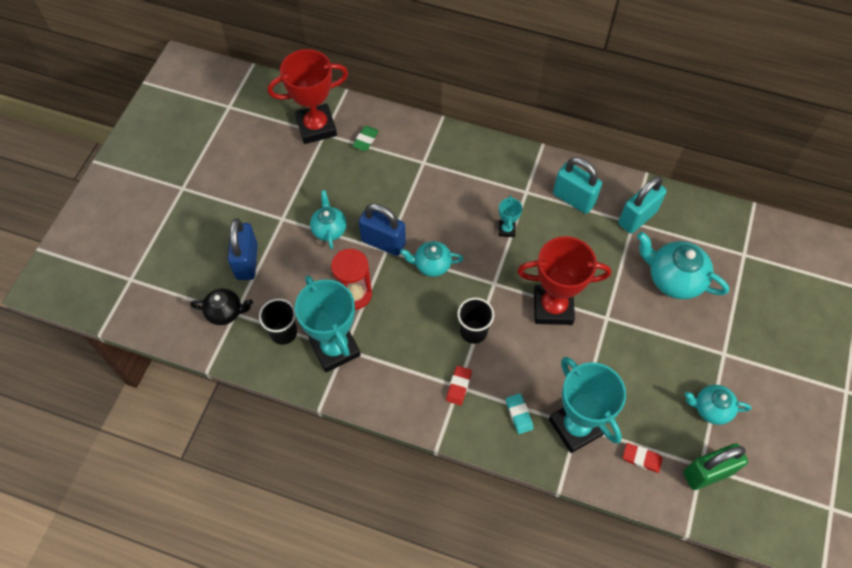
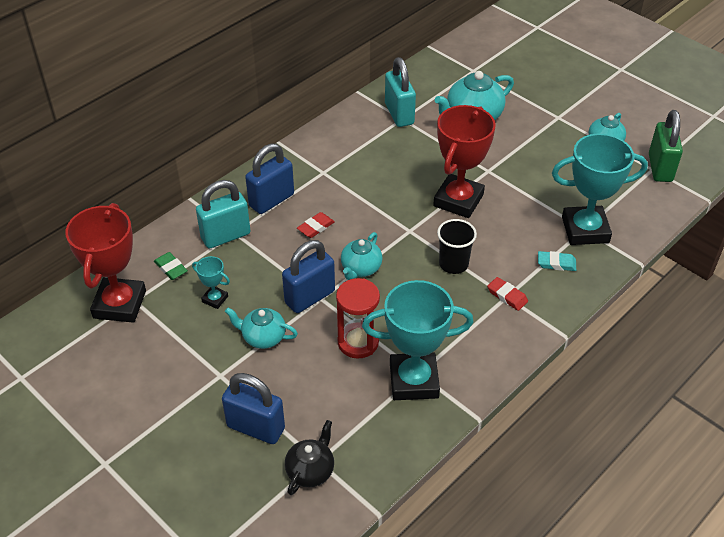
camera: 65 degrees left, 15 degrees down
(283, 332) = (369, 421): black cup -> none
(472, 170) = (271, 200): none -> blue padlock
(506, 230) = (356, 200): turquoise trophy -> turquoise trophy (215, 299)
(573, 199) = (353, 144): turquoise padlock -> turquoise padlock (225, 236)
(641, 458) = (632, 201): red eraser -> red eraser (316, 227)

